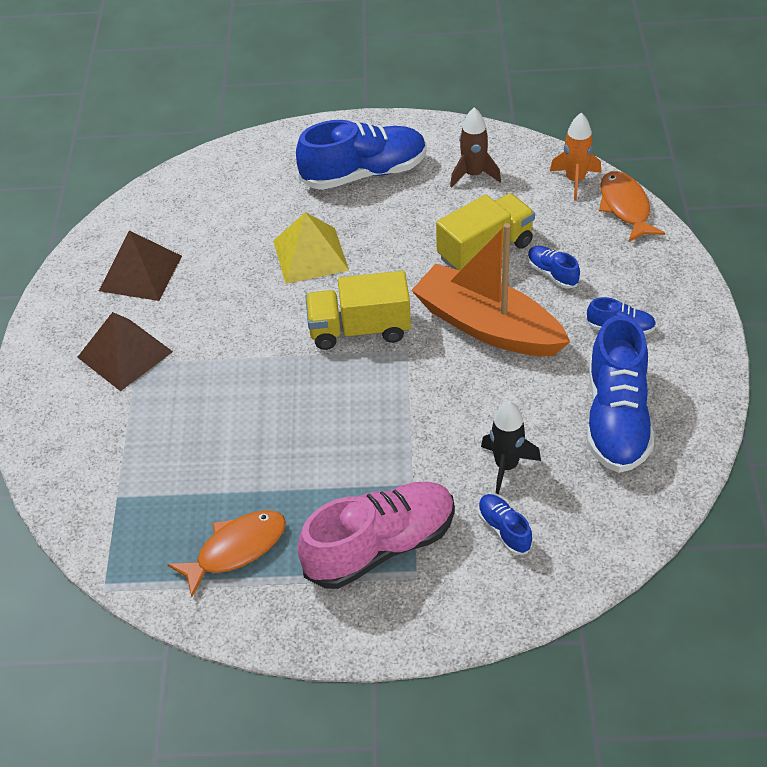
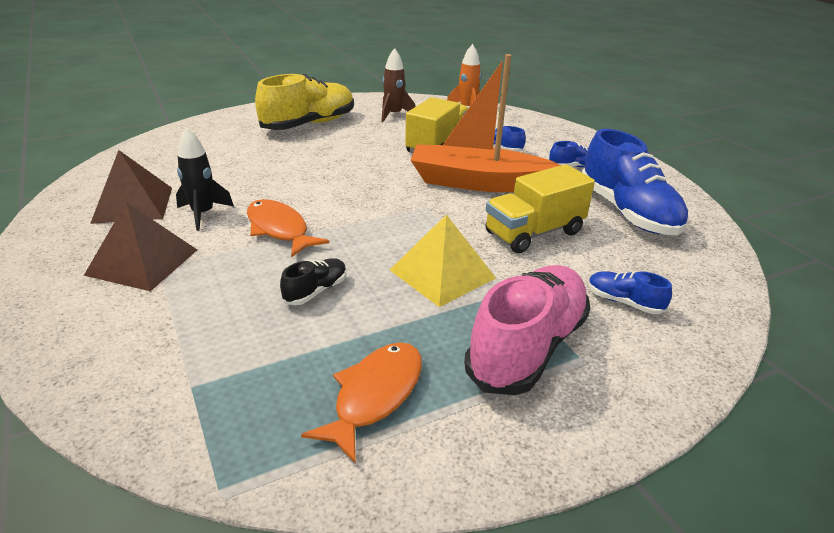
camera: 30 degrees left, 15 degrees down
(246, 431) = (315, 291): none -> black shoe
(310, 255) = (296, 169): yellow pyramid -> yellow pyramid (442, 273)
(359, 329) = (374, 202): yellow truck -> yellow truck (534, 233)
(364, 173) = (309, 124): blue shoe -> yellow shoe
(506, 466) = (578, 259): black rocket -> black rocket (203, 214)
(625, 207) = (512, 115): orange fish -> orange fish (279, 229)

